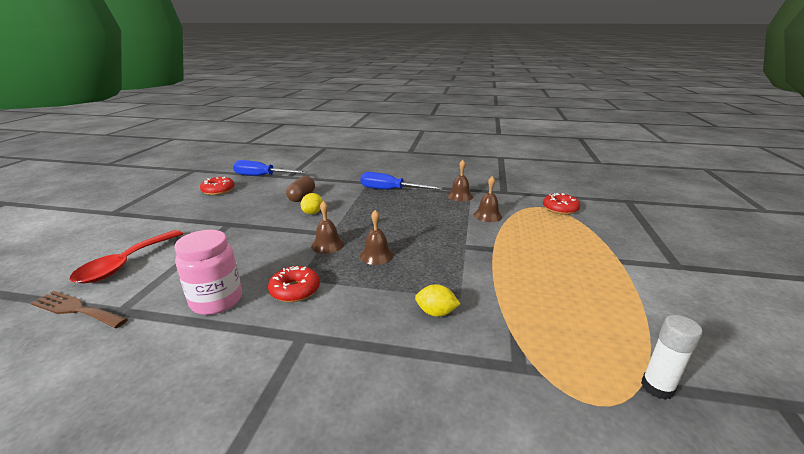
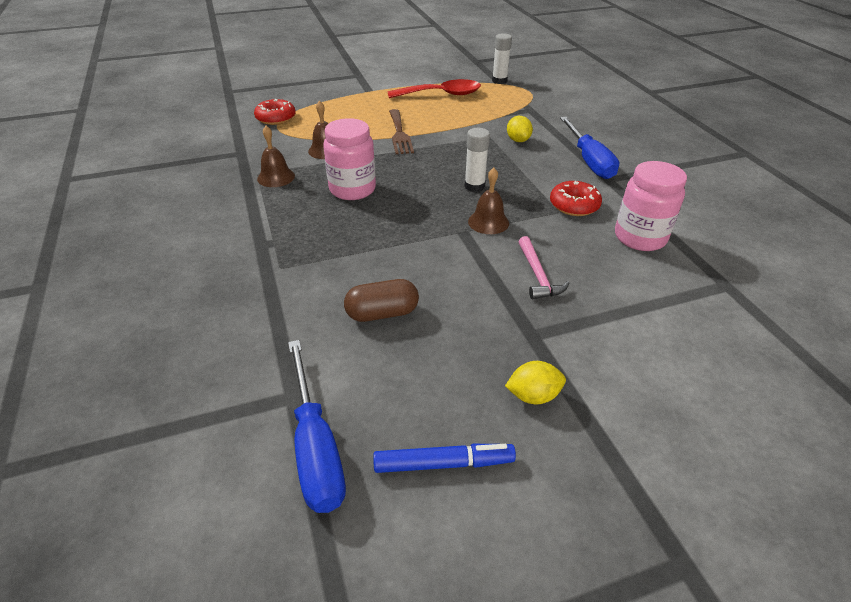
camera: 120 degrees left, 15 degrees up
(76, 309) = (770, 316): brown fork -> brown fork (399, 134)
(125, 264) = (704, 354): red spoon -> red spoon (441, 94)
(218, 190) = (443, 463): red donut -> blue marker
(258, 241) = (537, 275): none -> pink hammer
(313, 213) = (425, 272): yellow lemon -> yellow lemon (533, 395)
(376, 255) = (474, 186): brown bell -> white glue stick
(390, 190) = (290, 236): blue screwdriver -> blue screwdriver (589, 161)
(421, 213) = (352, 189): none -> pink jar

